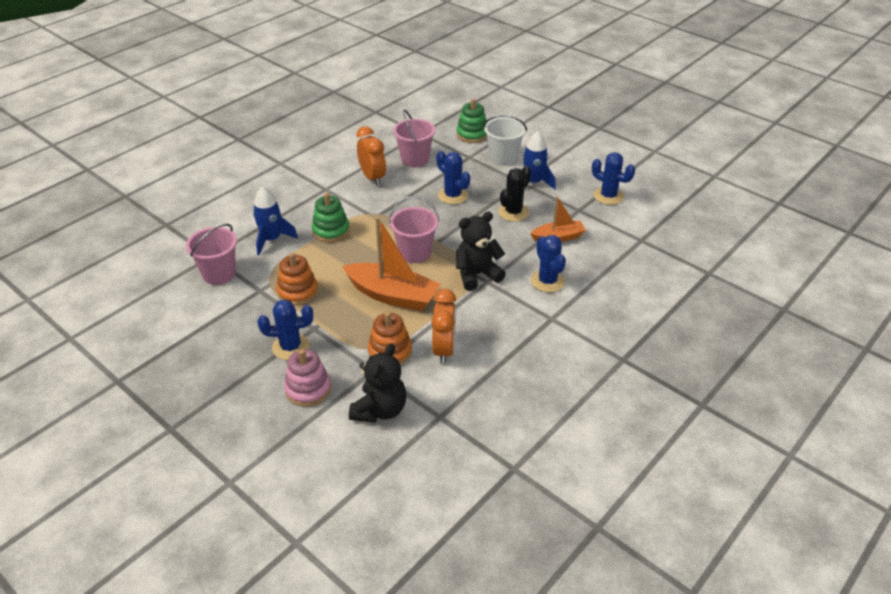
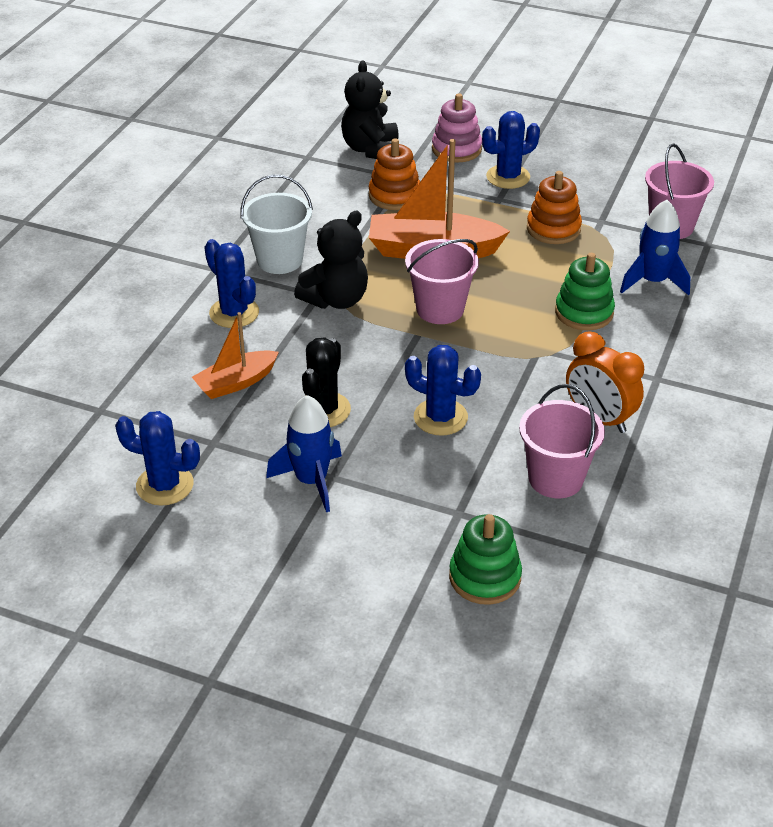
camera: 160 degrees right, 0 degrees up
(444, 350) = (334, 210): orange clock -> none
(503, 158) = (391, 527): white bucket -> white bucket (280, 260)

